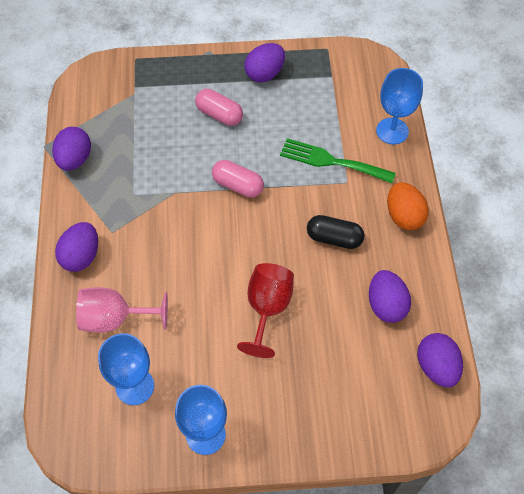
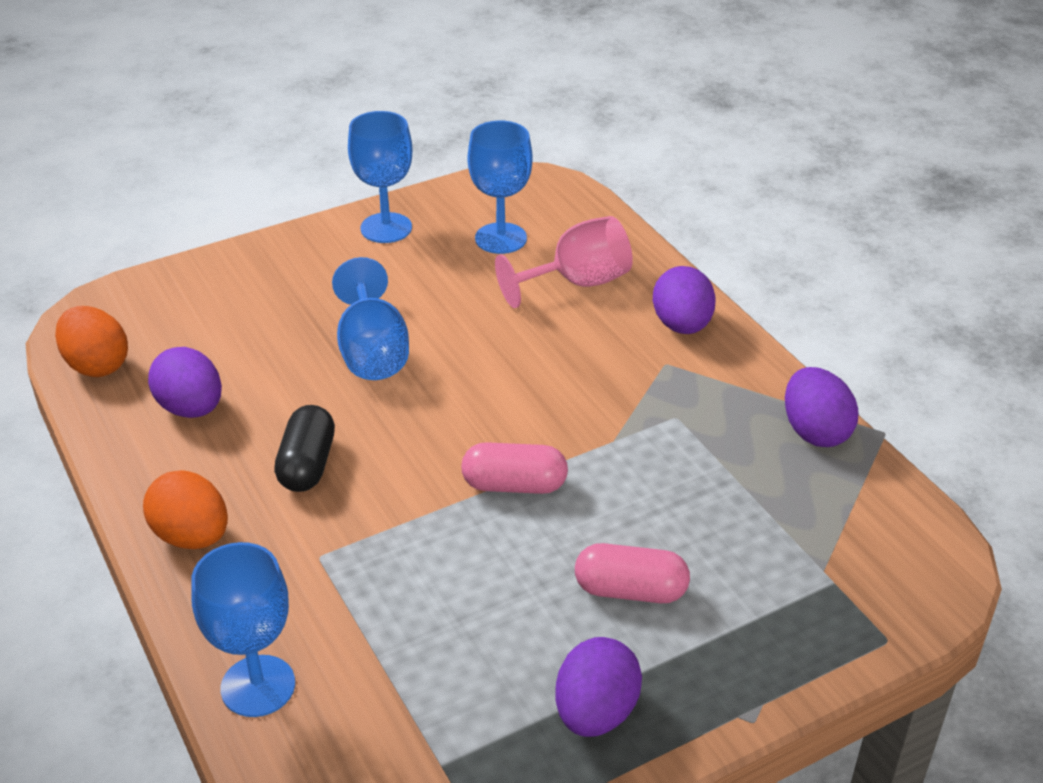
camera: 155 degrees right, 20 degrees down
(267, 308) = (372, 352): red goblet -> blue goblet
(331, 161) = (363, 582): green fork -> none
(334, 238) = (307, 465): black capsule -> black capsule turned 75 degrees counterclockwise
(436, 367) = (97, 365): purple egg -> orange egg

